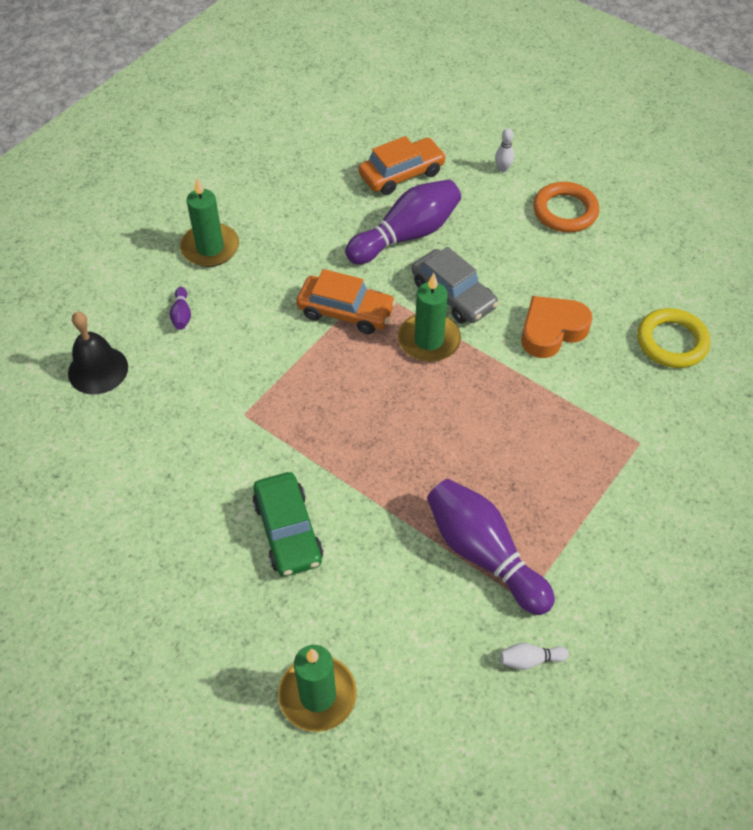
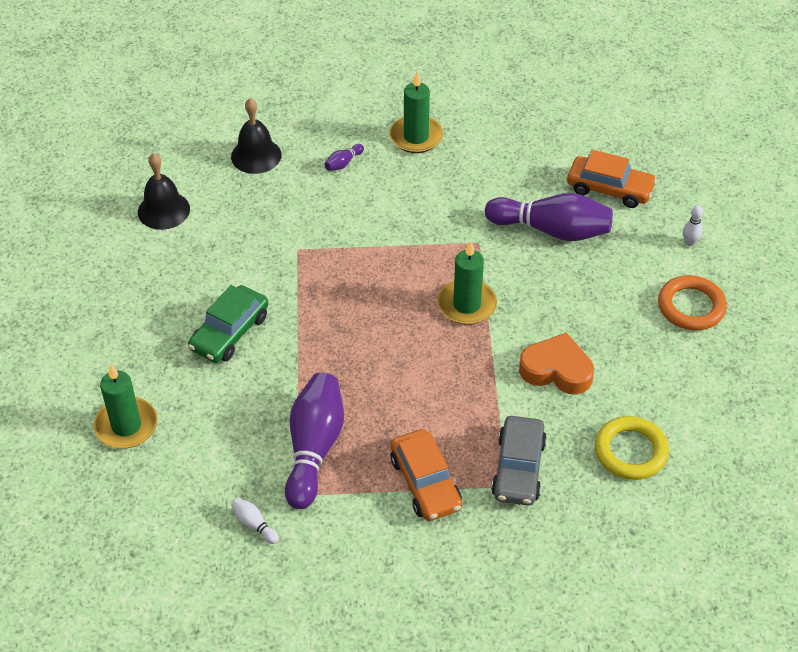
camera: 50 degrees right, 5 degrees down
(80, 486) = (163, 210): none -> black bell
(346, 312) = (441, 243): orange car -> orange car (425, 483)
(453, 295) = (525, 292): grey car -> grey car (518, 468)

